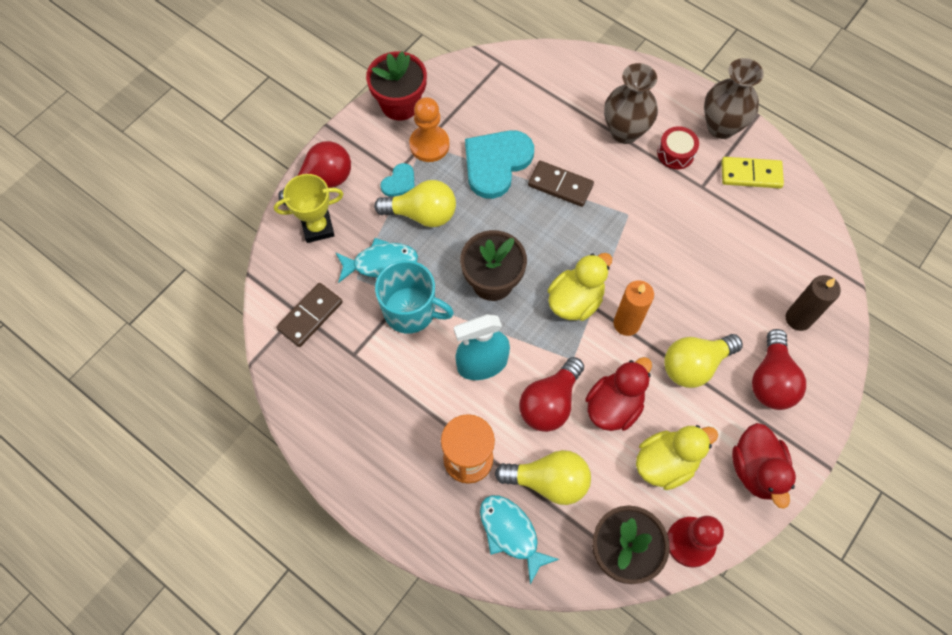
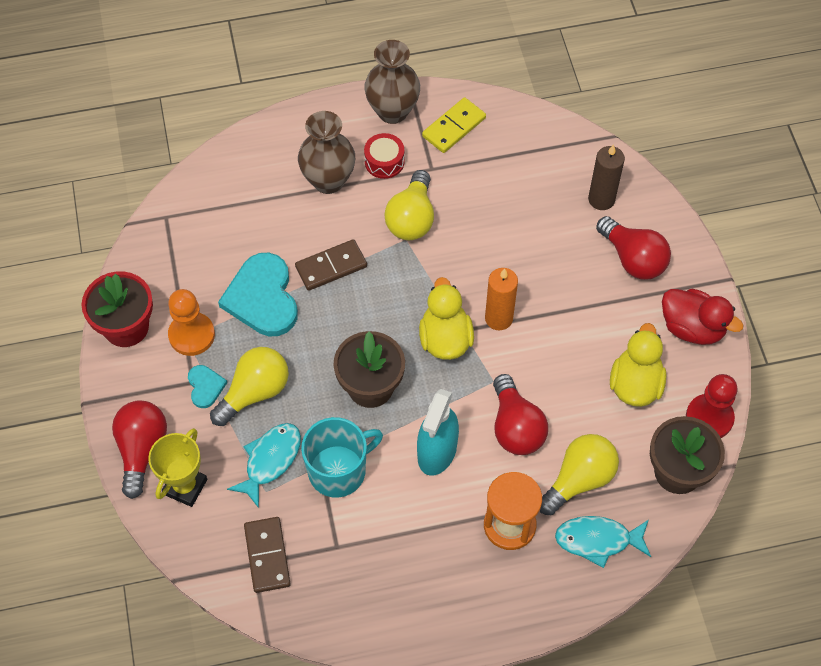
camera: 50 degrees left, 5 degrees down
(614, 406) = (558, 383): red duck -> none
(694, 365) = (575, 300): yellow light bulb -> yellow light bulb (411, 218)

